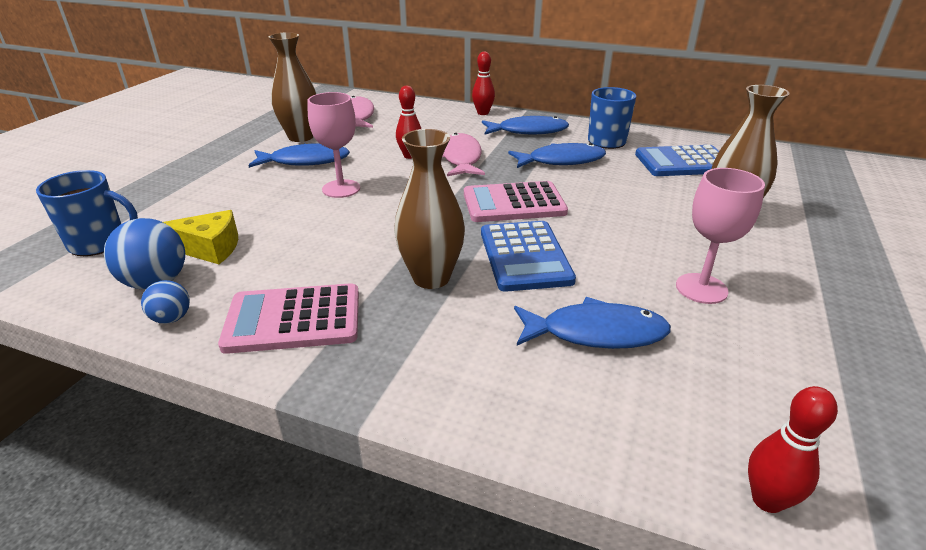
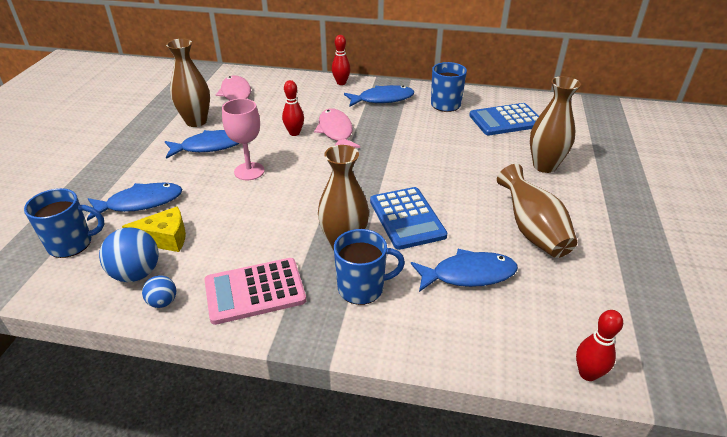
camera: 10 degrees left, 5 degrees up
(439, 332) = (362, 288): none -> blue mug
(513, 203) = (387, 171): pink calculator -> none
(561, 161) = (414, 127): blue fish -> blue fish (140, 203)
(701, 288) = (532, 231): pink goblet -> brown vase

